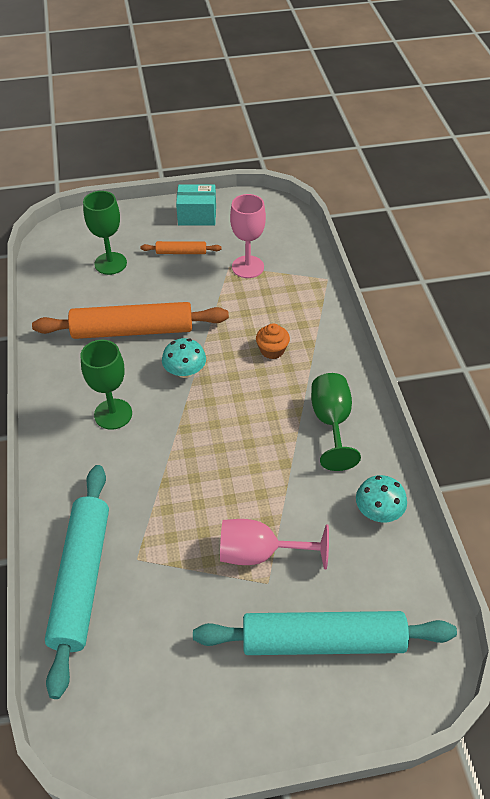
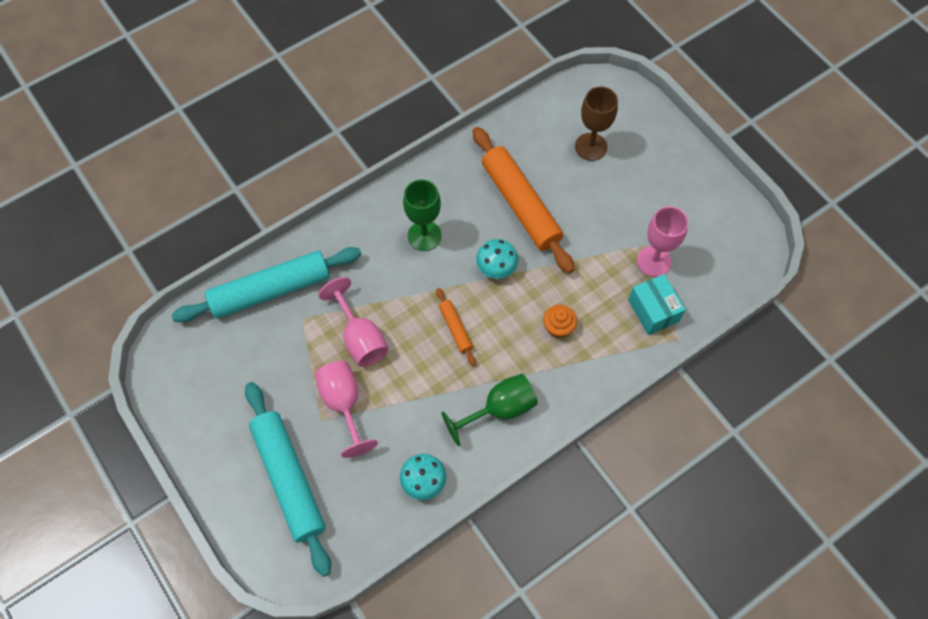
camera: 65 degrees right, 15 degrees up
(110, 263) = (591, 147): green goblet -> brown goblet
(181, 252) = (639, 196): orange rolling pin -> orange rolling pin (455, 329)
(192, 510) = (360, 338): none -> pink goblet
(197, 215) = (699, 185): turquoise box -> turquoise box (653, 310)

